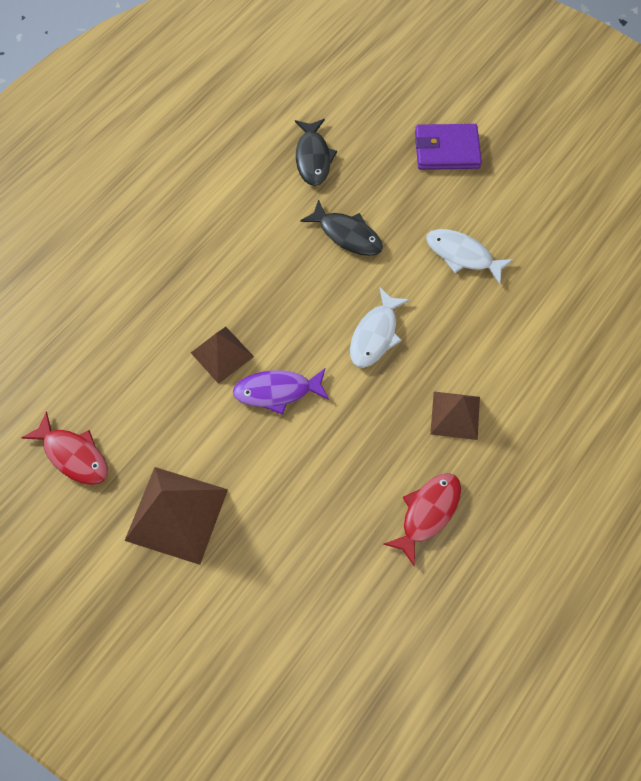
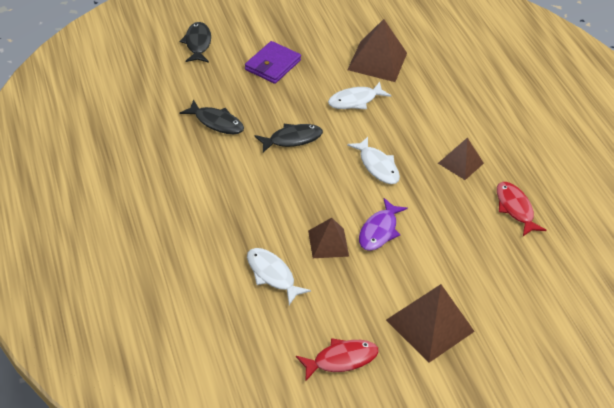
camera: 60 degrees left, 20 degrees down
(141, 331) = (272, 275): none -> white fish
(416, 70) = (197, 43): none -> black fish
(552, 238) = (377, 61): none -> brown pyramid

